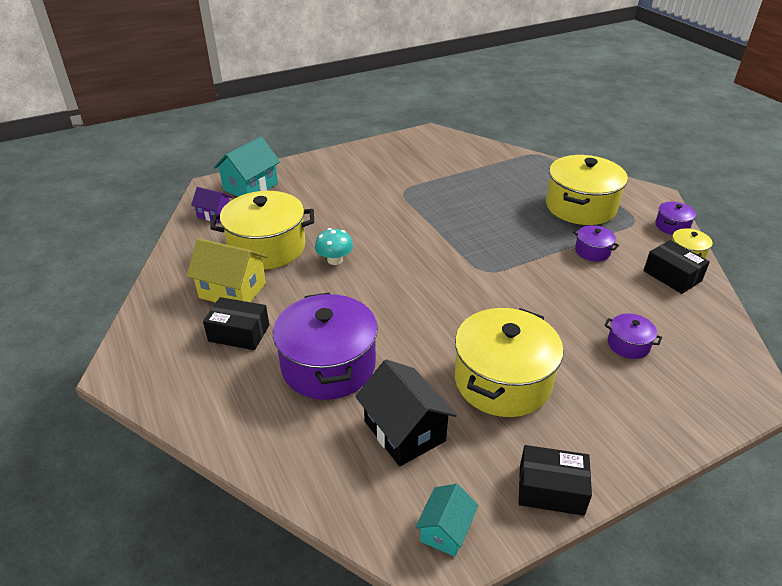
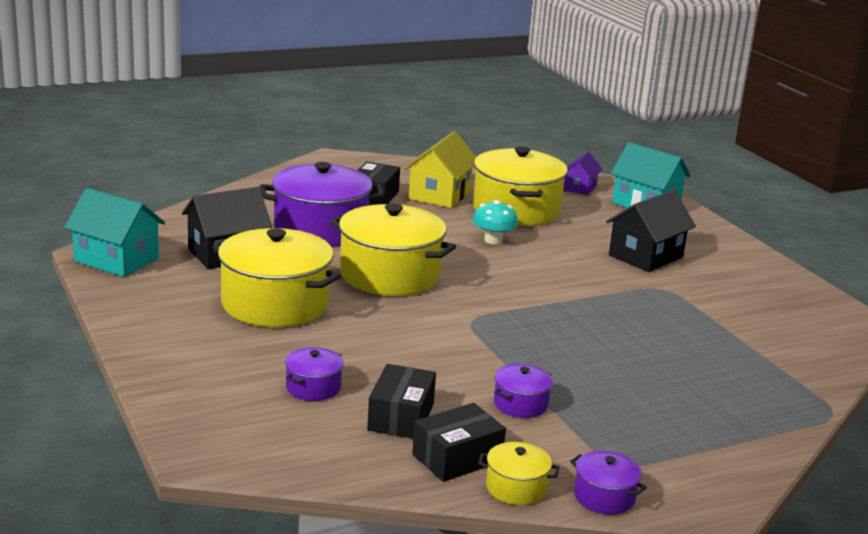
camera: 90 degrees right, 15 degrees down
(350, 193) = (645, 256): none -> black house
(445, 530) = (116, 260): turquoise house -> turquoise house, size x1.70
(551, 489) = (131, 306): black box -> black box (400, 417)
(580, 207) = (651, 419): yellow pot -> yellow pot (390, 275)

